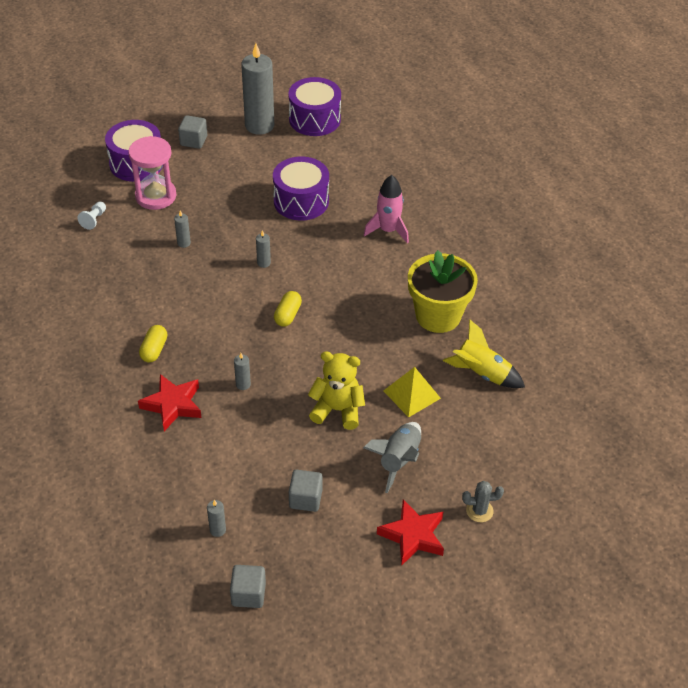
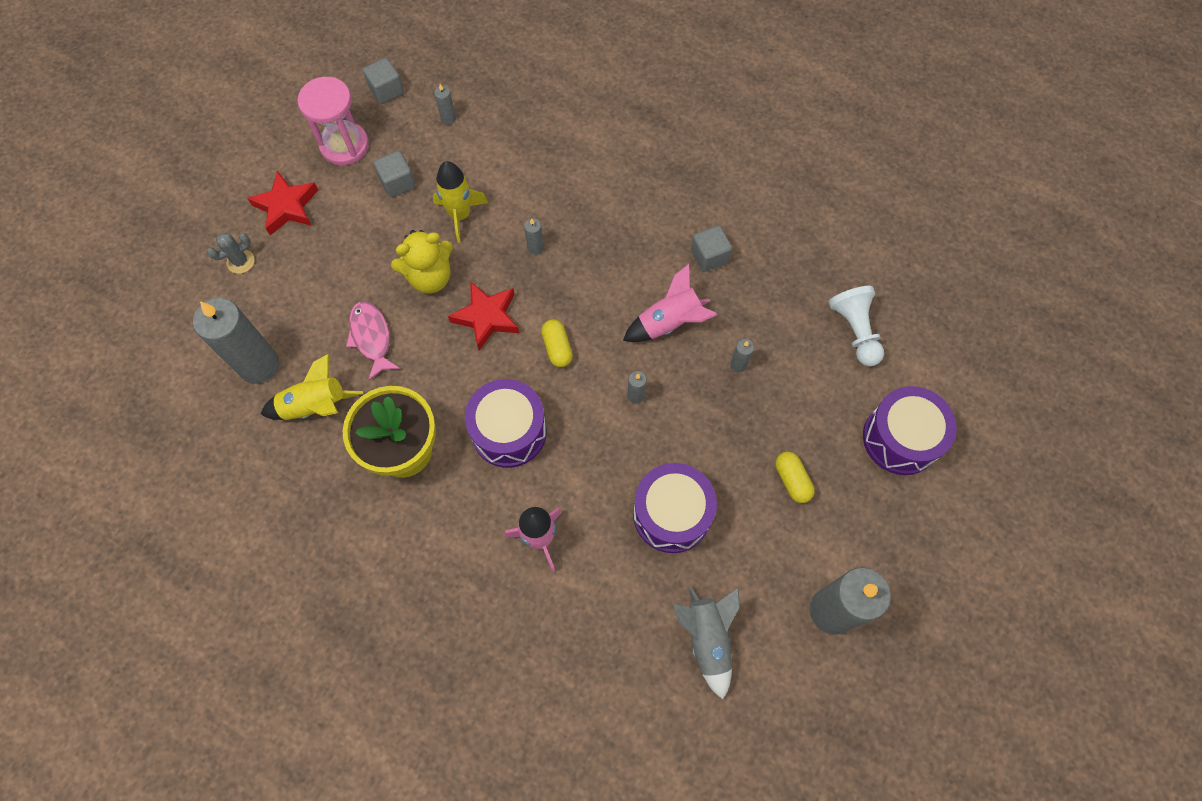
camera: 145 degrees right, 20 degrees up
(94, 220) = (855, 331): white pawn -> white pawn, size x1.77
(154, 350) = (645, 230): yellow capsule -> yellow capsule (792, 480)
(156, 196) = (830, 406): pink hourglass -> pink hourglass (344, 145)
(173, 405) = (578, 191): red star -> red star (487, 317)
(193, 141) = (878, 522): grey cube -> grey cube (709, 256)
(200, 287) = (669, 323): none -> pink rocket
(277, 441) = (460, 215): none -> yellow rocket
(314, 119) = (777, 678): purple drum -> purple drum (509, 431)
(398, 460) = (341, 264): grey rocket -> grey rocket (707, 639)
(411, 394) = (371, 337): yellow pyramid -> pink fish
(508, 423) = (259, 365): none -> grey candle

